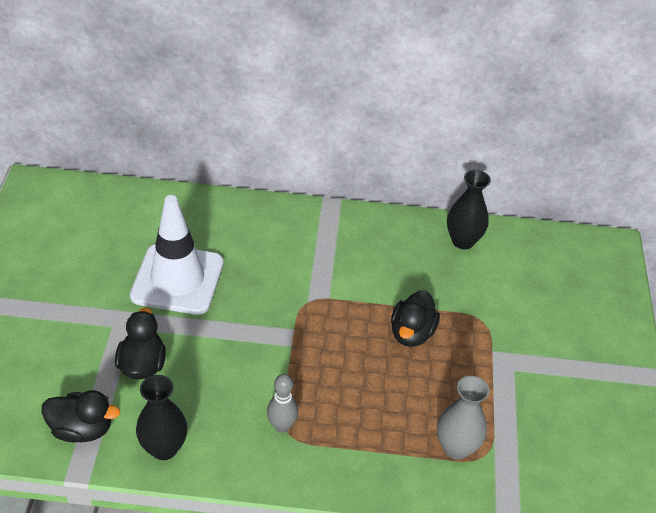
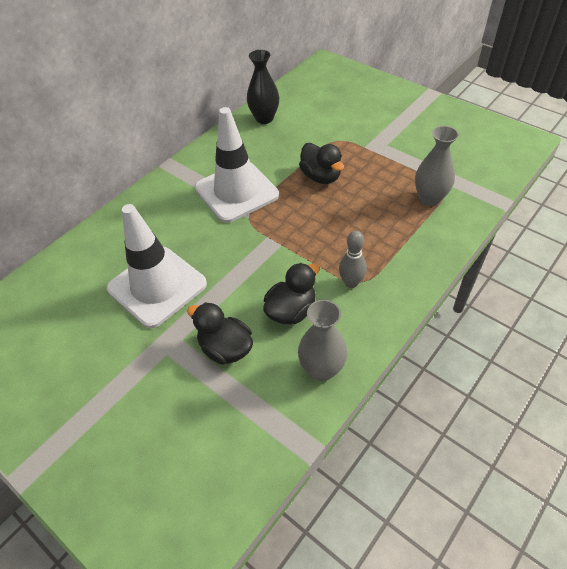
camera: 50 degrees left, 5 degrees up
(82, 429) = (261, 424): black duck -> black duck (291, 311)
(164, 448) = (322, 369): black vase -> grey vase
(335, 274) = (236, 192): none -> white traffic cone

